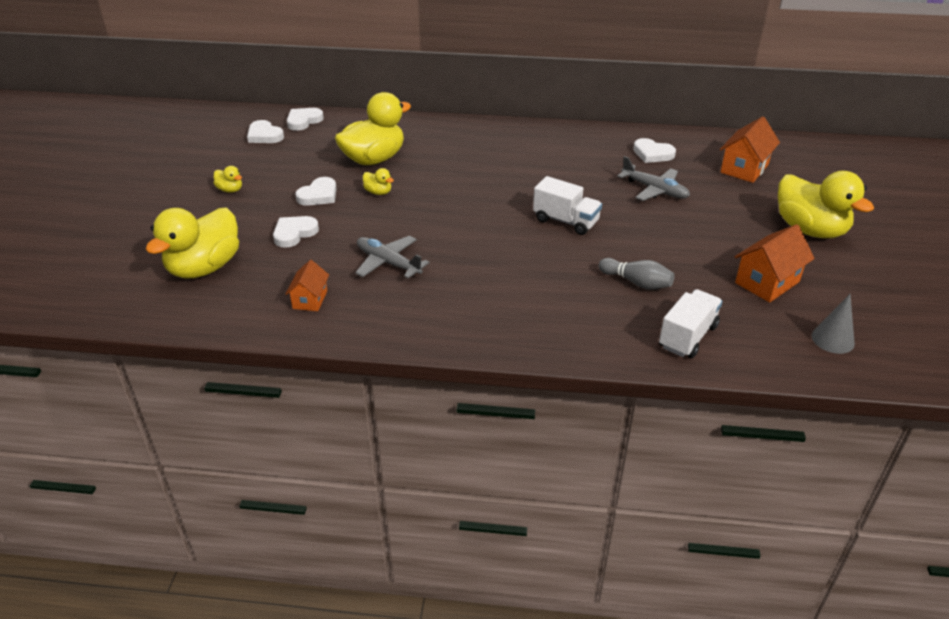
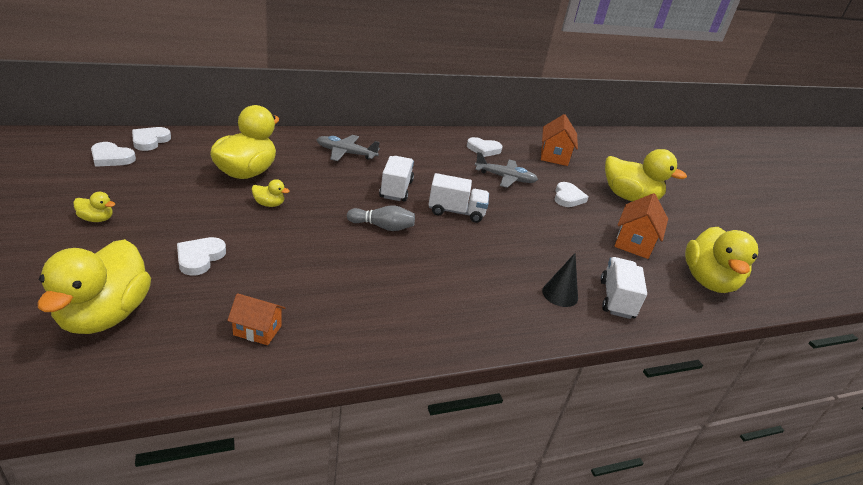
camera: 30 degrees left, 5 degrees down
(310, 299) = (257, 330): orange house -> orange house turned 60 degrees counterclockwise
(319, 195) = (206, 214): white heart -> white heart (568, 197)
(388, 263) = (320, 275): grey plane -> grey plane (345, 153)
(514, 190) = (396, 189): none -> white truck
(622, 320) = (560, 294): none -> black cone
(637, 283) = (547, 258): grey bowling pin -> grey bowling pin (382, 227)
(832, 339) = (708, 281): grey cone -> yellow duck

